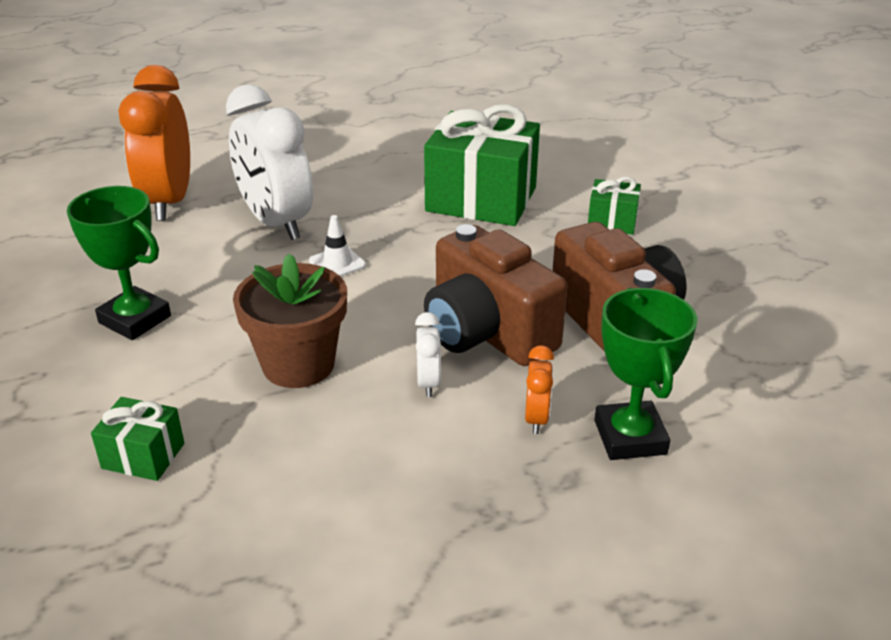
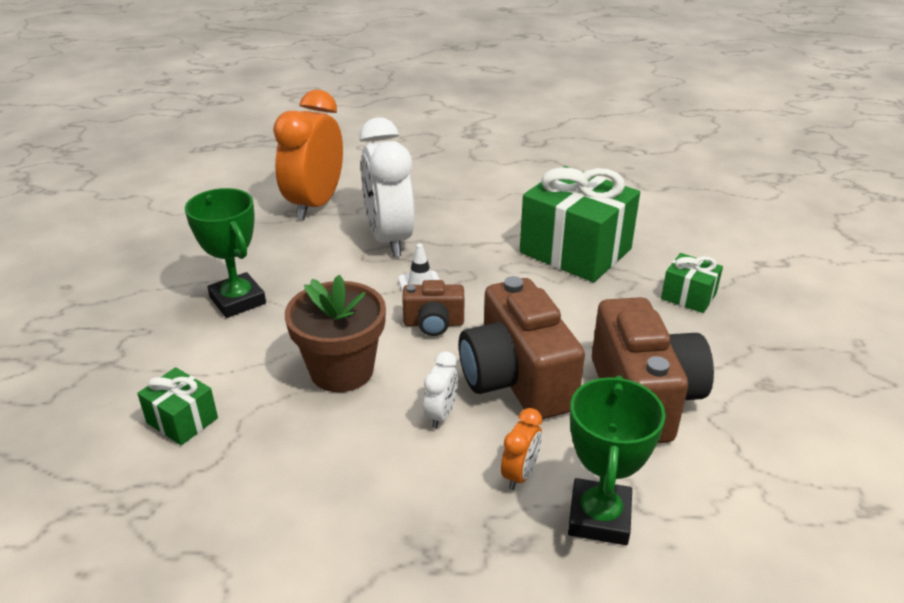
camera: 20 degrees right, 0 degrees up
(372, 298) = (433, 323): none -> brown camera

